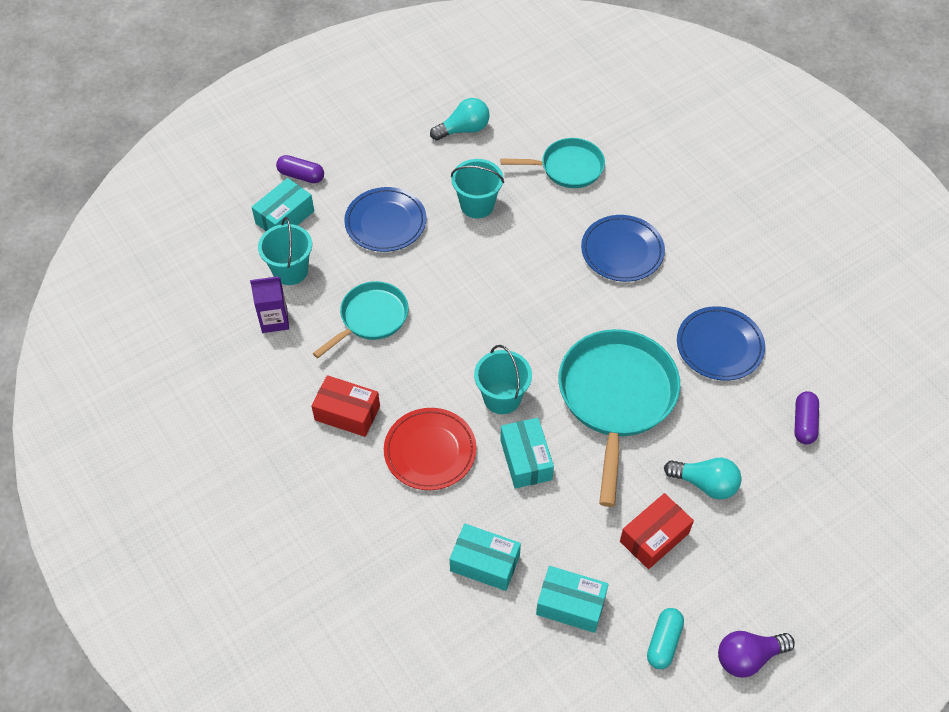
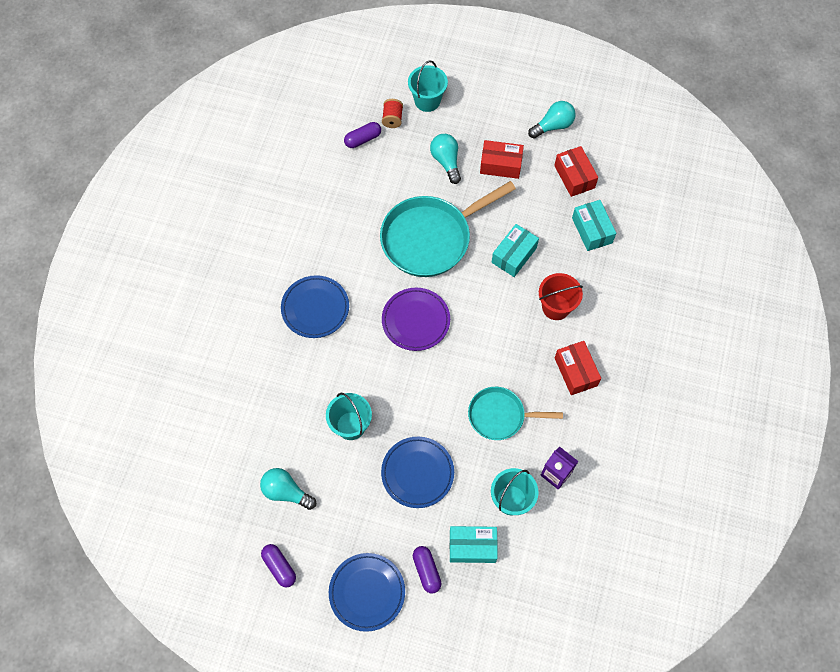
camera: 130 degrees left, 10 degrees up
(407, 92) = (279, 567): none -> purple capsule
(430, 451) = (556, 307): red plate -> red bucket
(502, 398) = (486, 296): turquoise bucket -> turquoise bucket (427, 101)
(533, 320) = (416, 321): none -> purple plate
(567, 168) = (267, 393): turquoise pan -> none
(570, 605) = (574, 176): turquoise box -> red box
(664, 642) = (553, 126): turquoise capsule -> turquoise light bulb
(719, 346) = (345, 209): blue plate -> blue plate (367, 592)
(748, 657) = (525, 88): purple light bulb -> none
(812, 472) = (392, 119): none -> red spool

